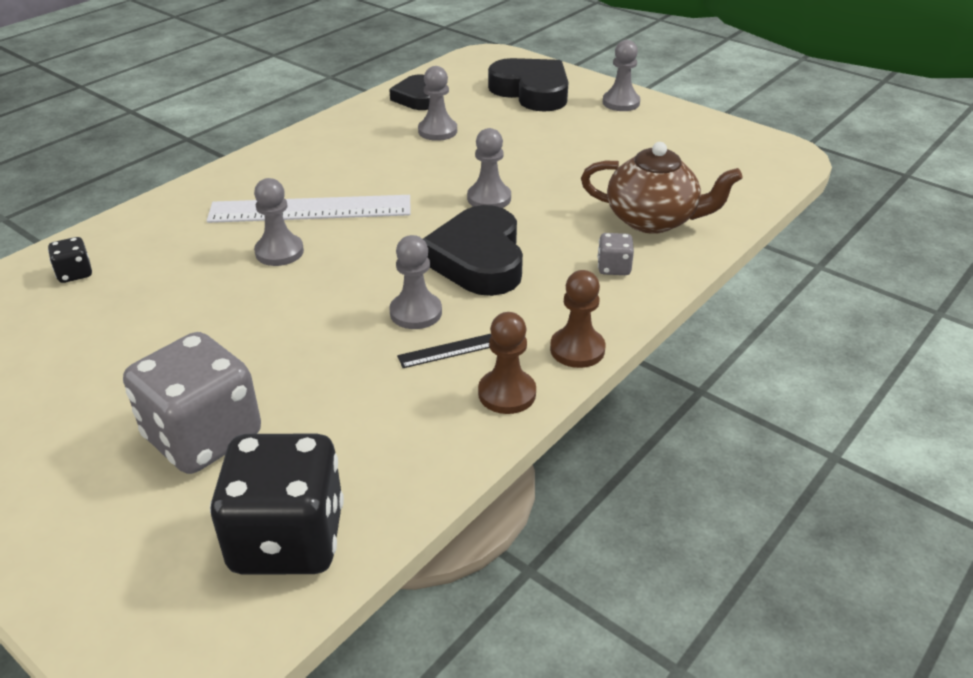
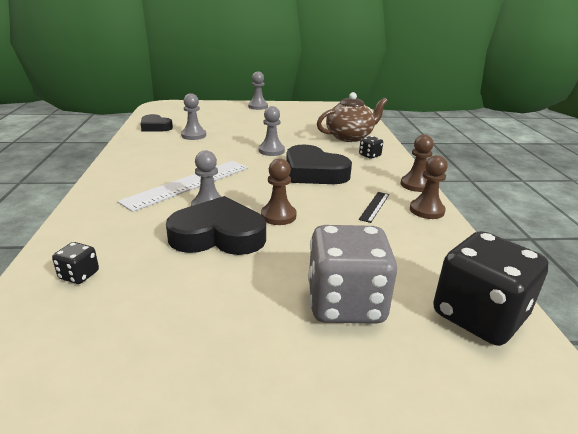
camera: 45 degrees left, 10 degrees down
(324, 301) = (278, 216): none -> brown pawn
(416, 312) = (330, 201): grey pawn -> none
(531, 91) = (210, 112): black heart -> black heart (218, 235)
(613, 268) = (369, 155): grey dice -> black dice

